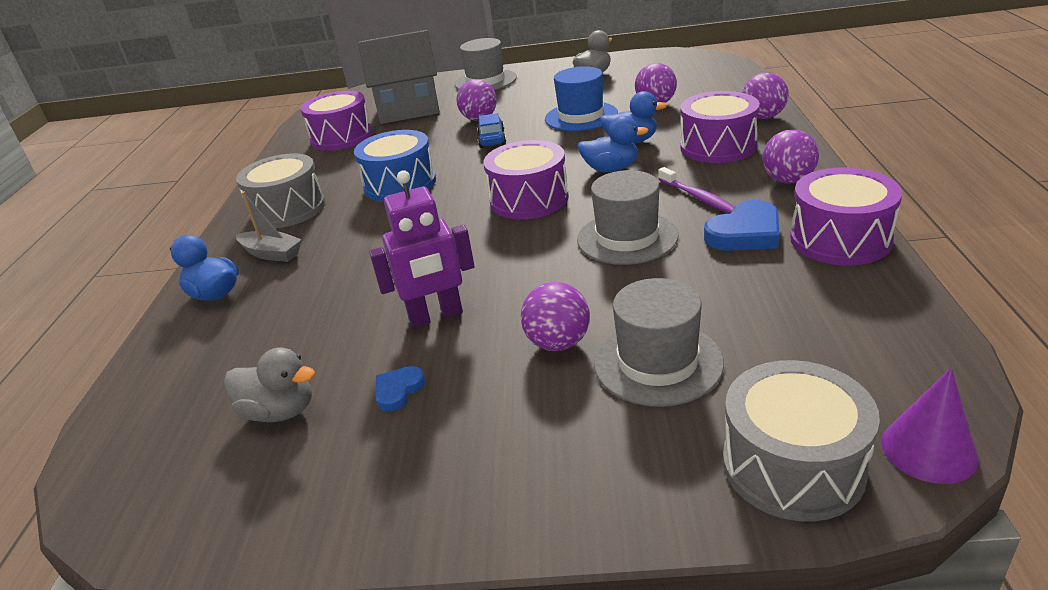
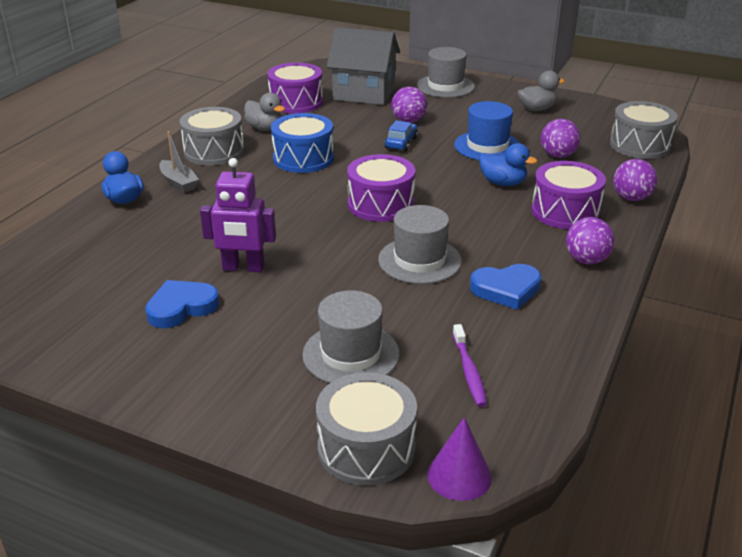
camera: 20 degrees right, 0 degrees up
(280, 411) = (107, 292): grey duck -> grey duck (265, 128)
(398, 391) = (181, 307): blue heart -> blue heart, size x1.77
(558, 343) = (302, 316): purple ball -> none
(611, 169) = (464, 201): blue duck -> none
(698, 197) = (503, 248): purple toothbrush -> purple toothbrush (469, 371)
(718, 75) = (639, 145): none -> grey drum
(840, 239) = (570, 321): purple drum -> none

